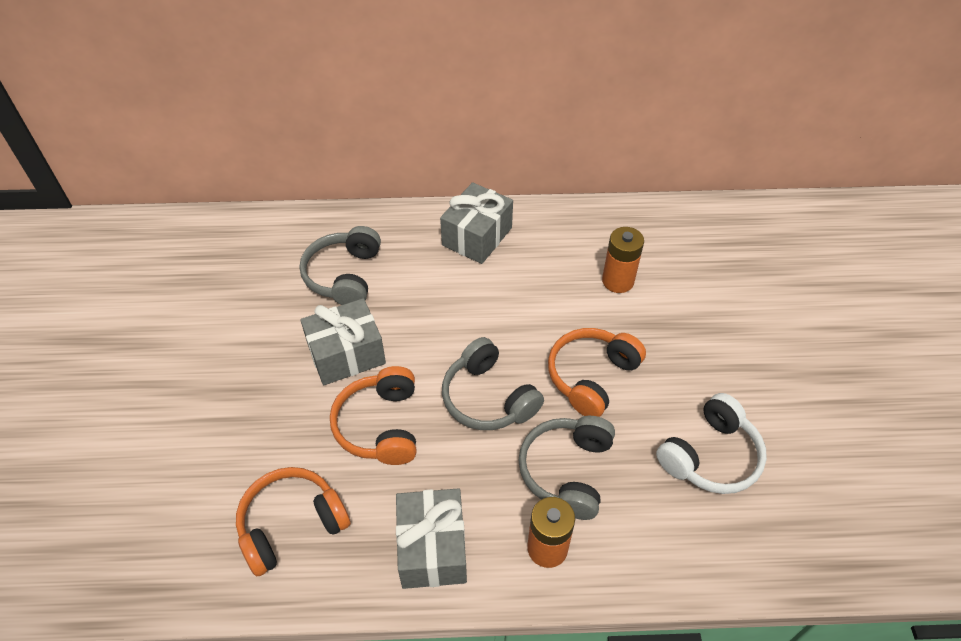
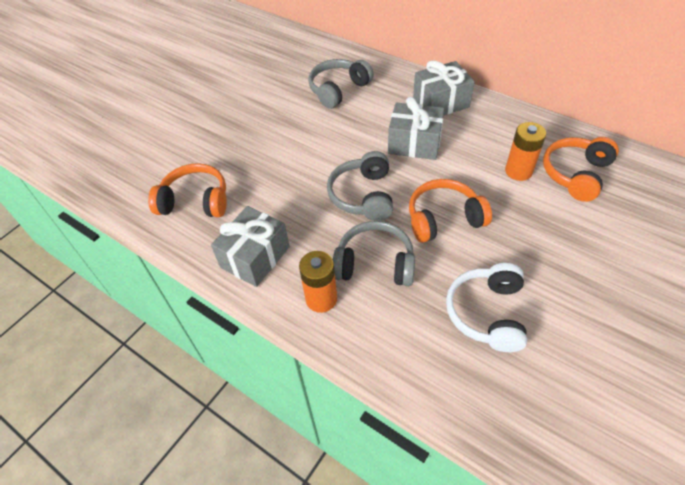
camera: 40 degrees right, 0 degrees up
(346, 354) = (302, 131): grey gift -> grey gift (414, 143)
(380, 425) = (286, 177): orange headphones -> orange headphones (576, 174)
(567, 471) = (375, 264): grey headphones -> grey headphones turned 45 degrees clockwise
(710, 456) = (487, 313): white headphones -> white headphones turned 105 degrees clockwise

